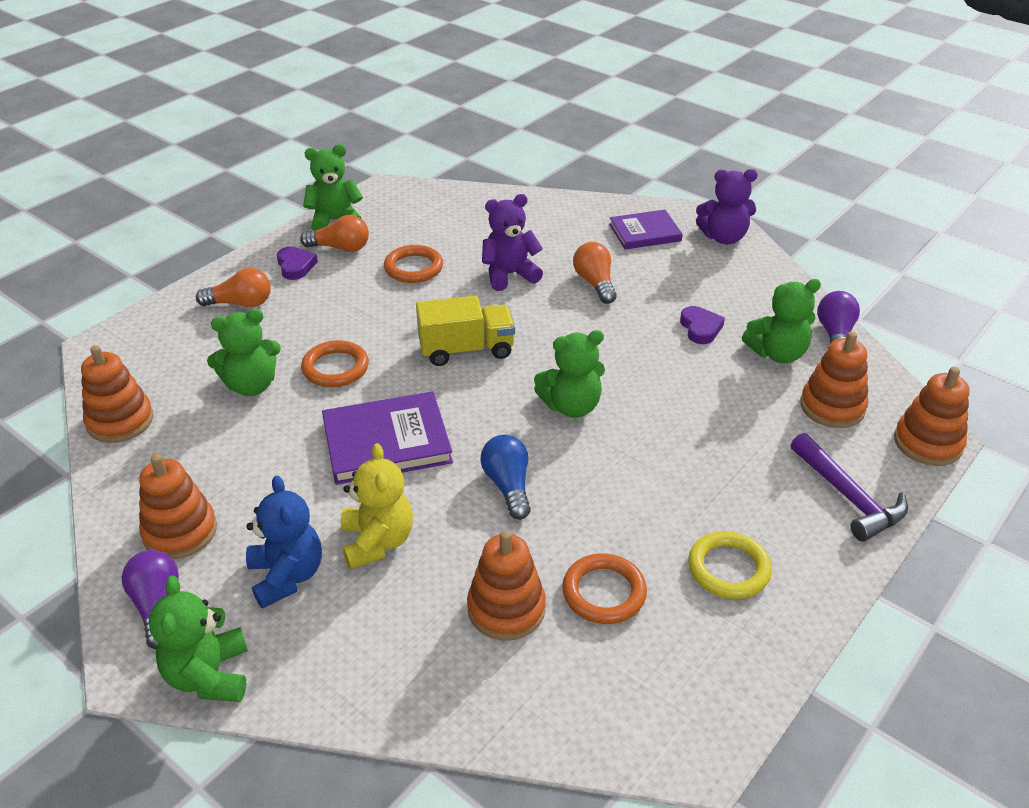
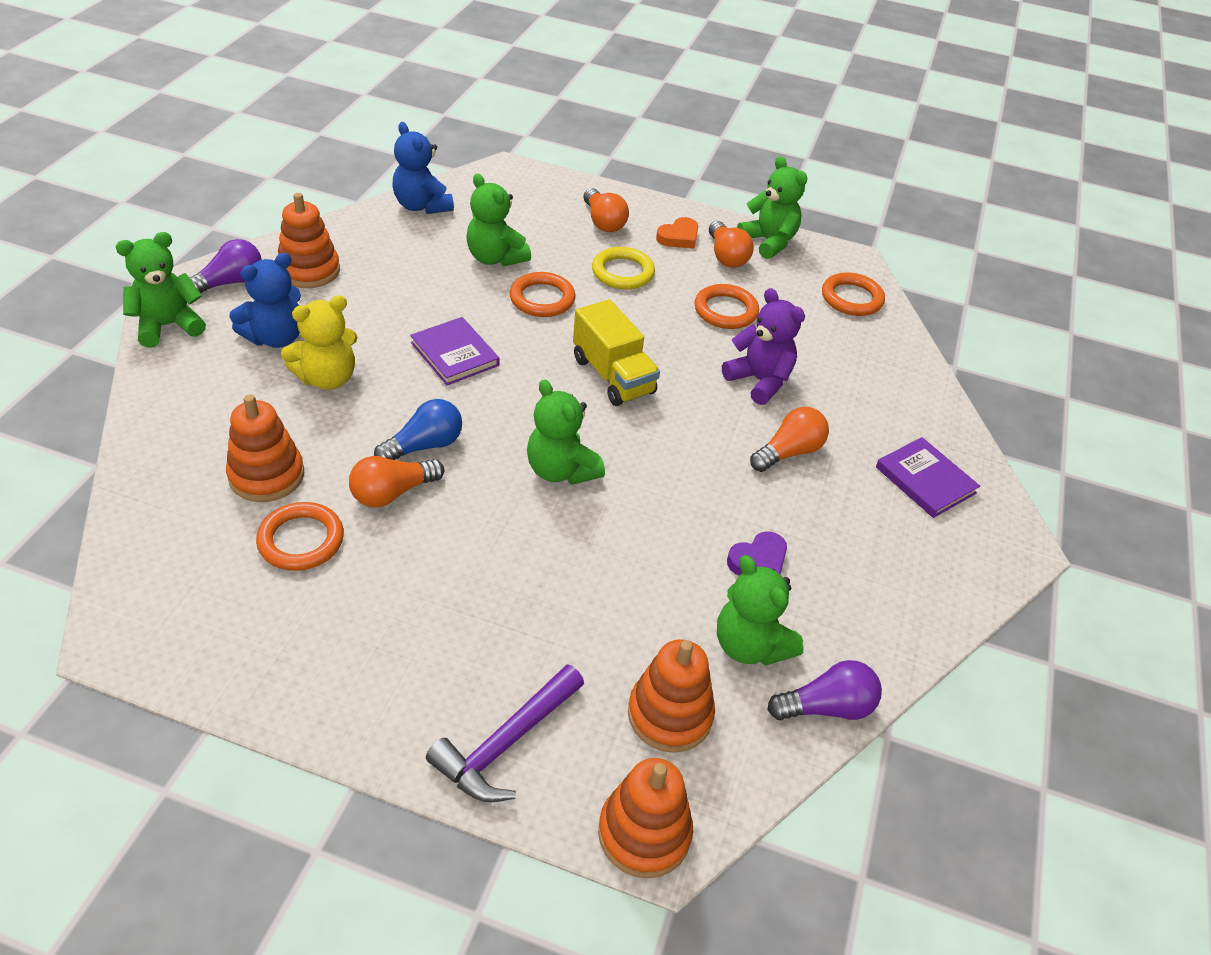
camera: 65 degrees right, 5 degrees up
(120, 421) = (422, 206): orange stacking toy -> blue teddy bear
(295, 266) = (679, 237): purple heart -> orange heart
(387, 442) = (454, 354): purple book -> purple book, size x0.67
(433, 203) = (851, 298): none -> orange ring
(562, 518) = (392, 493): none -> orange light bulb
(723, 238) = (973, 560): purple teddy bear -> none
(728, 569) = (357, 636): yellow ring -> yellow ring (622, 272)

